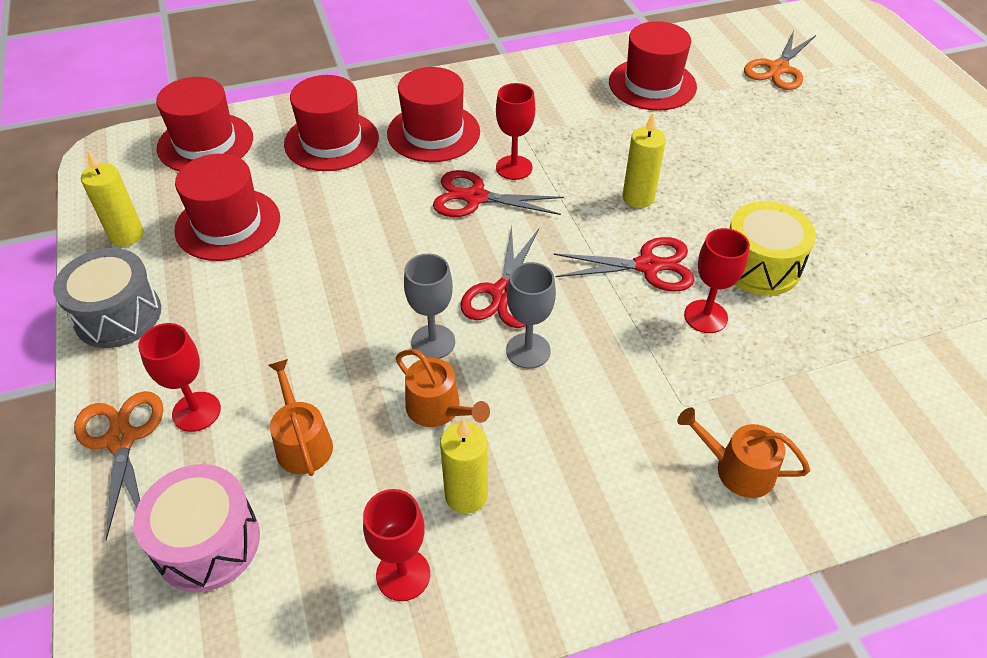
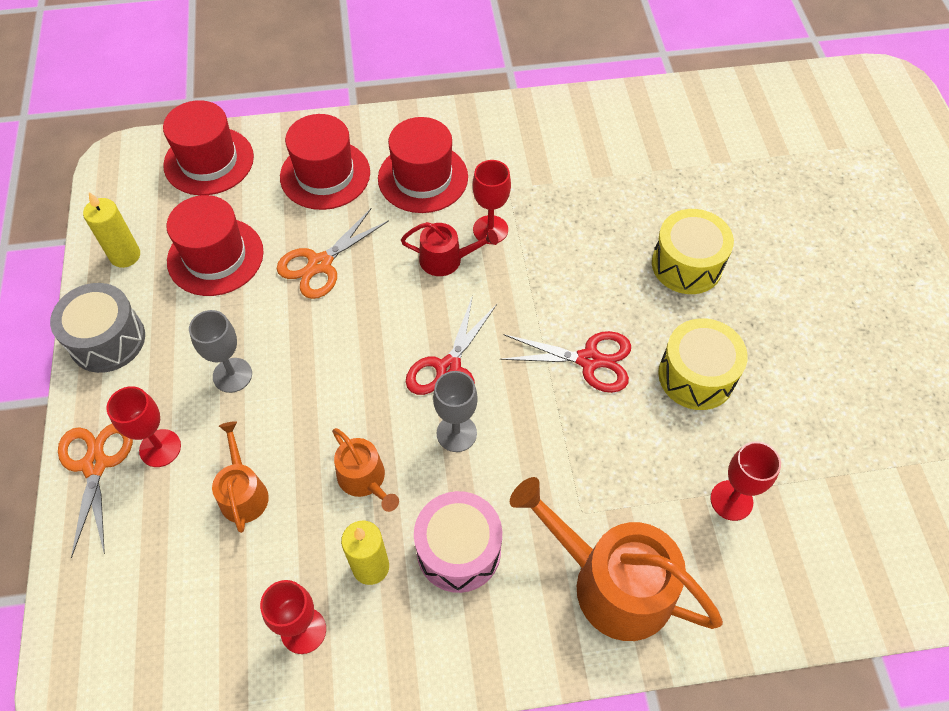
camera: 10 degrees right, 10 degrees up
(207, 542) = (151, 573): pink drum -> pink drum (458, 550)
(433, 342) = (374, 411): grey goblet -> grey goblet (232, 375)
(475, 198) = (446, 259): red scissors -> red watering can
(638, 198) = (600, 282): yellow candle -> none
(652, 84) = (651, 147): red hat -> none
(705, 316) = (628, 423): red goblet -> red goblet (731, 500)
(718, 174) = (686, 265): none -> yellow drum
(737, 469) = (612, 583): orange watering can -> orange watering can, size x1.91
(778, 69) = (787, 144): orange scissors -> orange scissors (320, 264)

